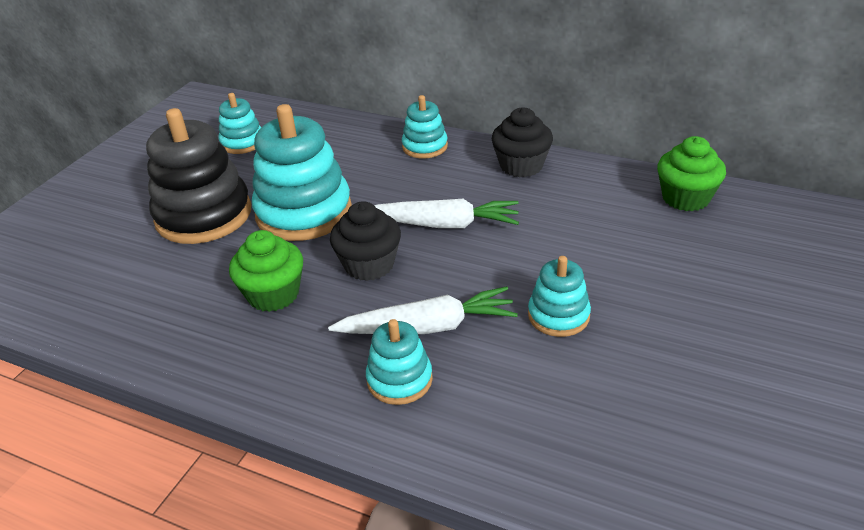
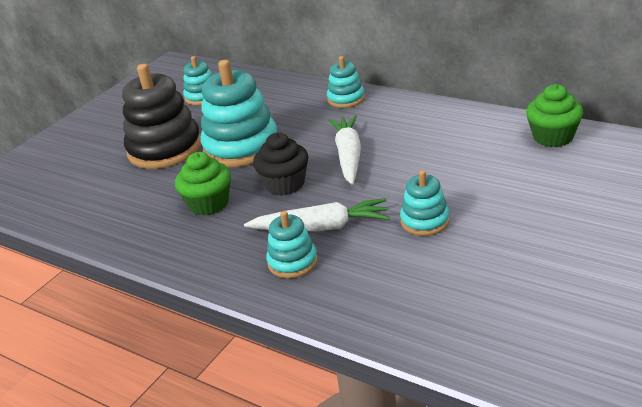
camera: 10 degrees right, 5 degrees down
(443, 224) = (348, 156): white carrot -> white carrot turned 105 degrees counterclockwise
(521, 166) = (421, 113): black cupcake -> none

